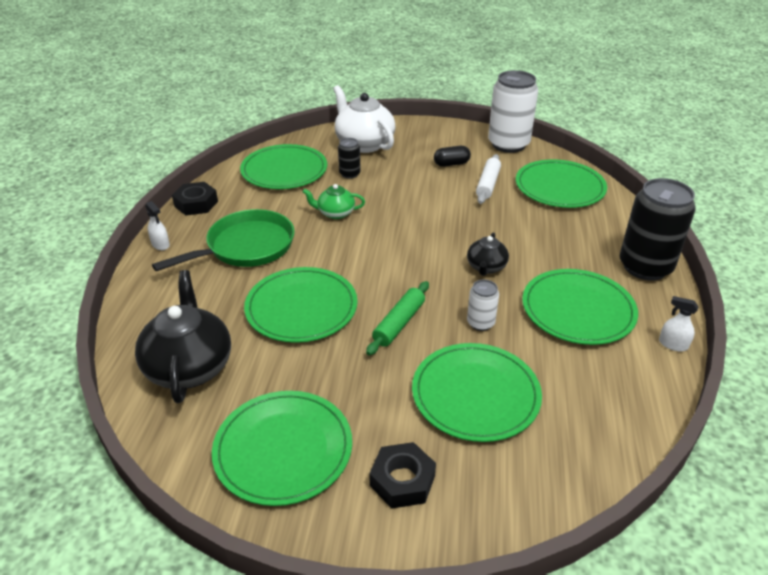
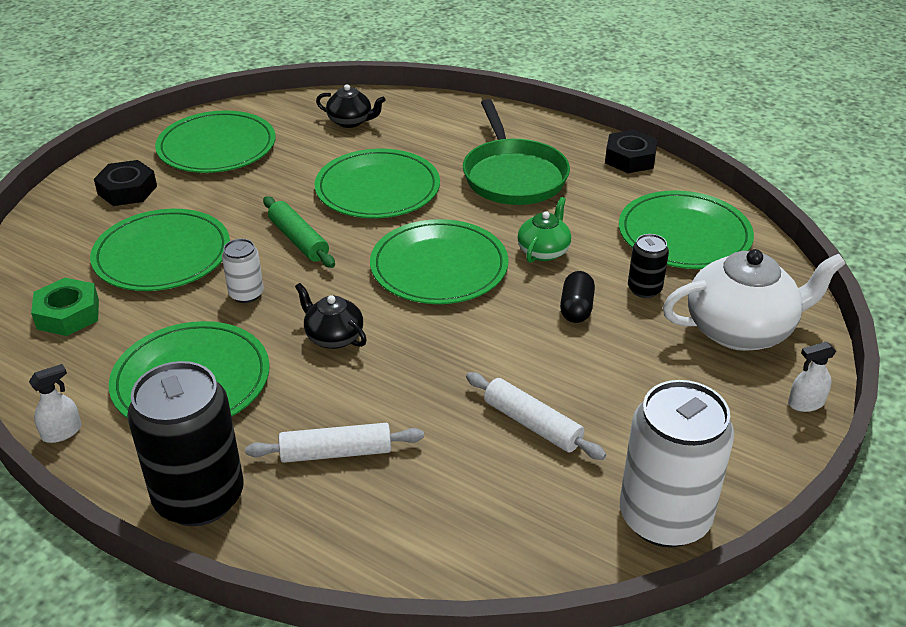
camera: 115 degrees right, 0 degrees up
(160, 244) = (555, 128): white spray bottle -> white spray bottle (806, 403)
(189, 367) = (350, 121): black teapot -> black teapot, size x0.54
(451, 164) = (623, 407): black capsule -> black capsule (576, 308)
(559, 187) = (469, 514): green plate -> green plate (439, 267)
(568, 234) = (336, 452): none -> white rolling pin
(586, 411) = (68, 314): none -> green nut

